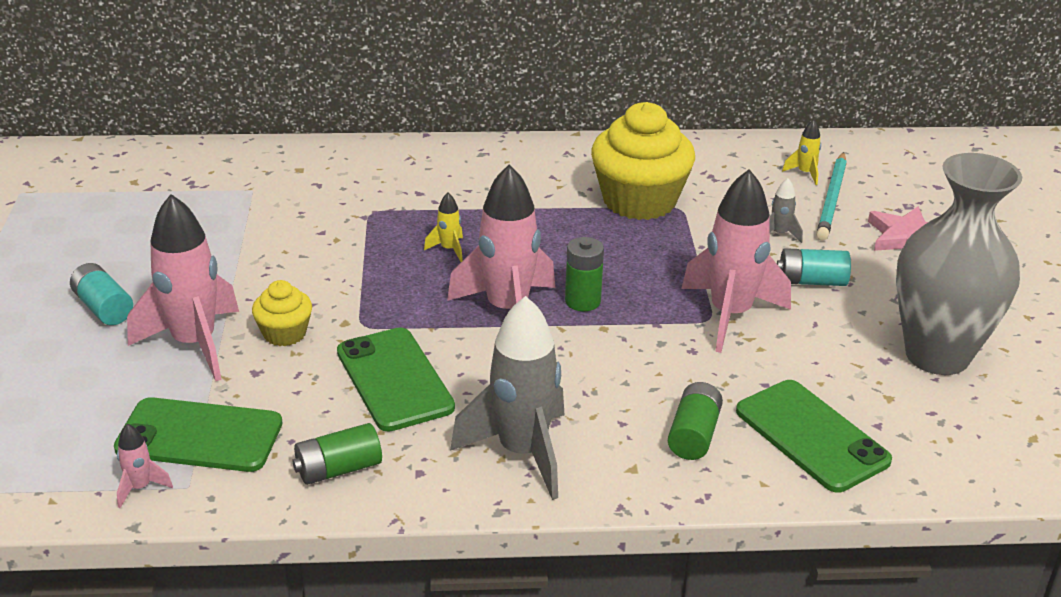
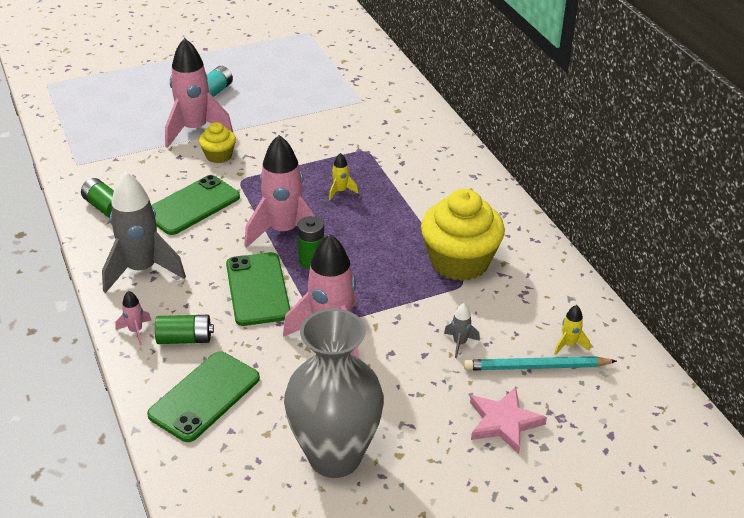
camera: 70 degrees right, 5 degrees up
(140, 488) = (71, 151): pink rocket -> pink rocket (136, 331)
(199, 436) = (117, 155): green phone -> green phone (257, 289)
(811, 281) = (401, 371): turquoise battery -> none

